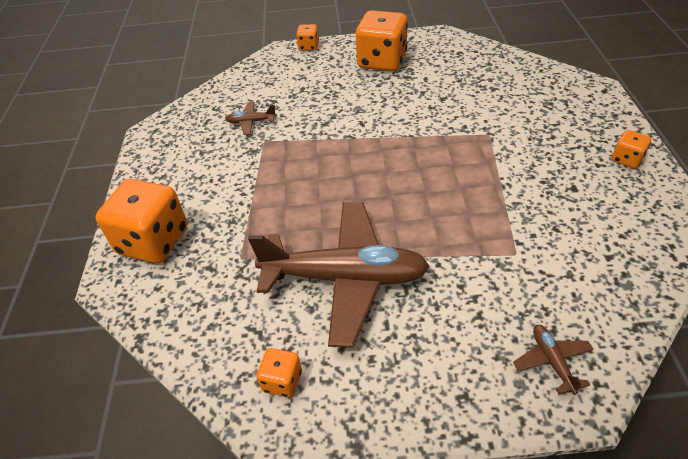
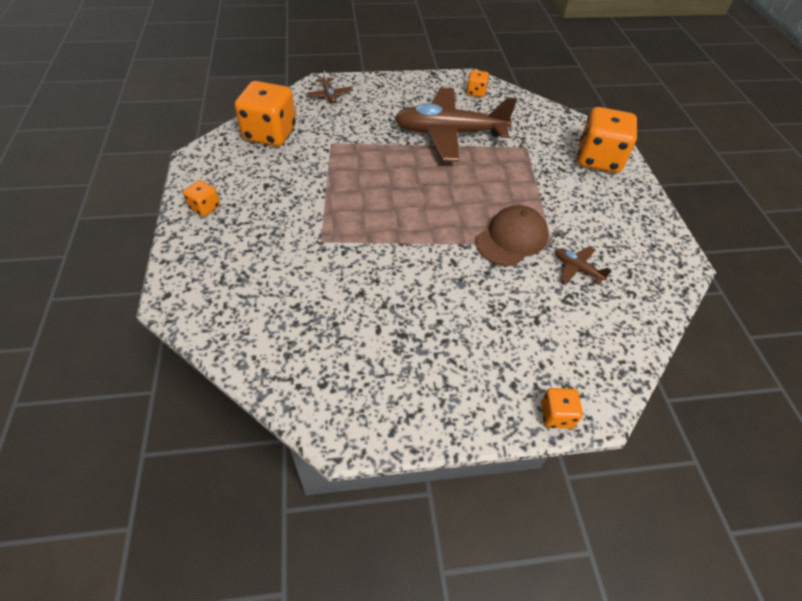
camera: 170 degrees right, 5 degrees up
(251, 122) = (577, 269): brown plane -> brown plane turned 135 degrees counterclockwise
(302, 143) = (511, 238): none -> brown cap
(382, 61) = (437, 369): orange dice -> orange dice (270, 134)

